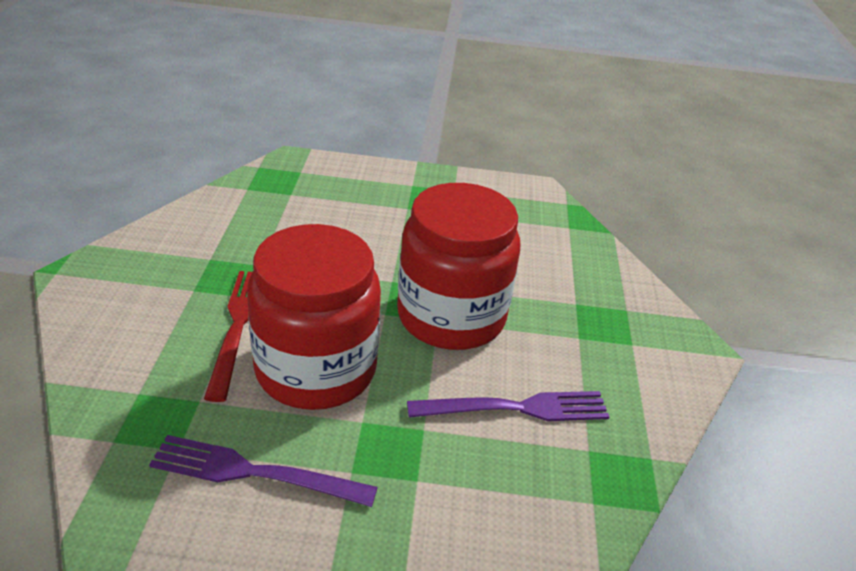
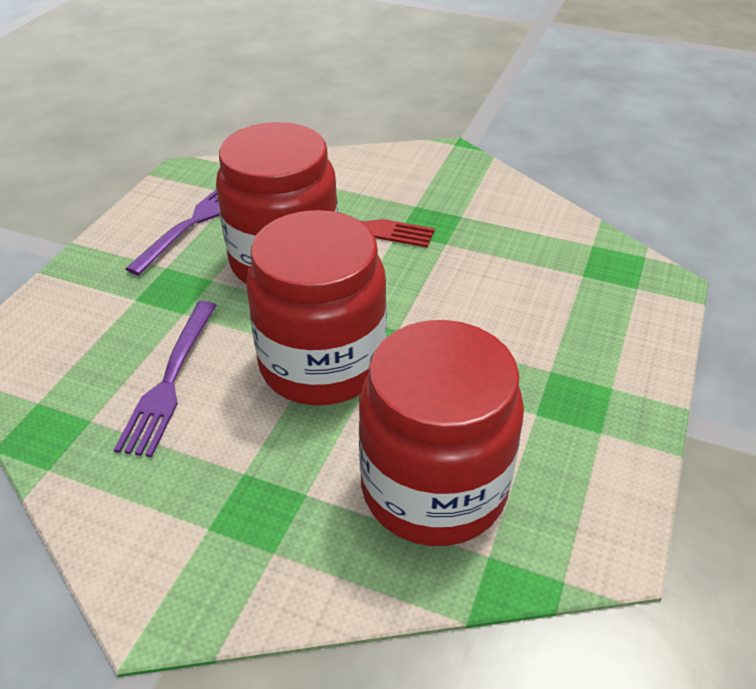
camera: 110 degrees right, 5 degrees up
(536, 249) = (434, 488): none -> red jar

